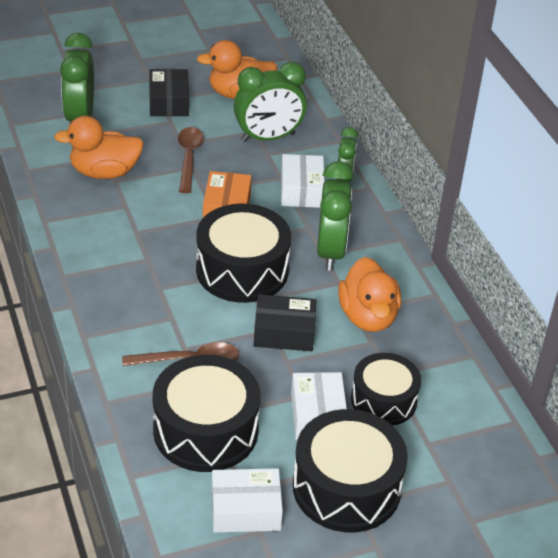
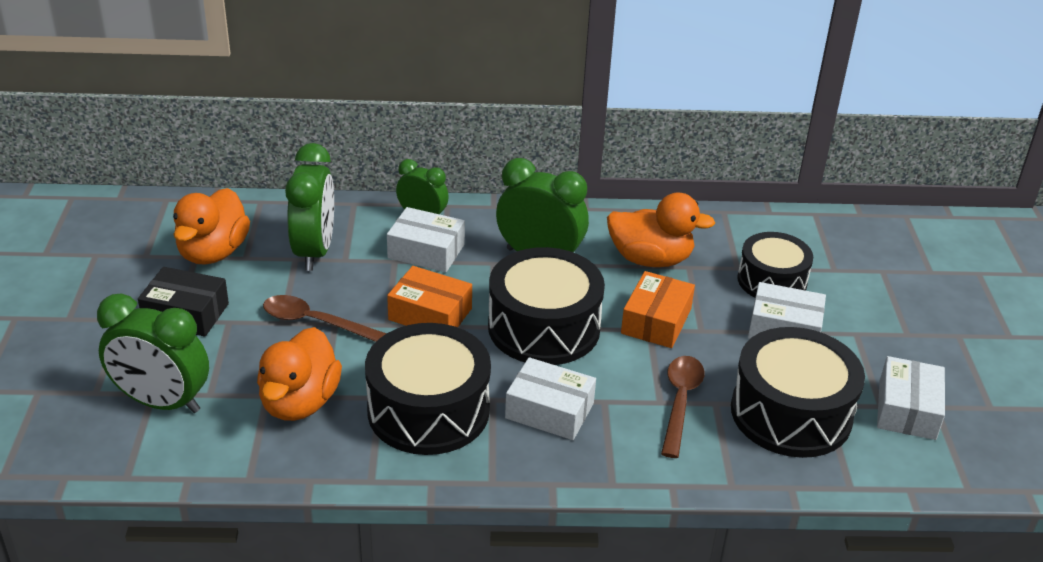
camera: 70 degrees left, 5 degrees down
(147, 290) = (549, 411): none -> white box
(284, 332) = (656, 321): black box -> orange box
(346, 487) = (883, 334): black drum -> black drum (428, 410)

